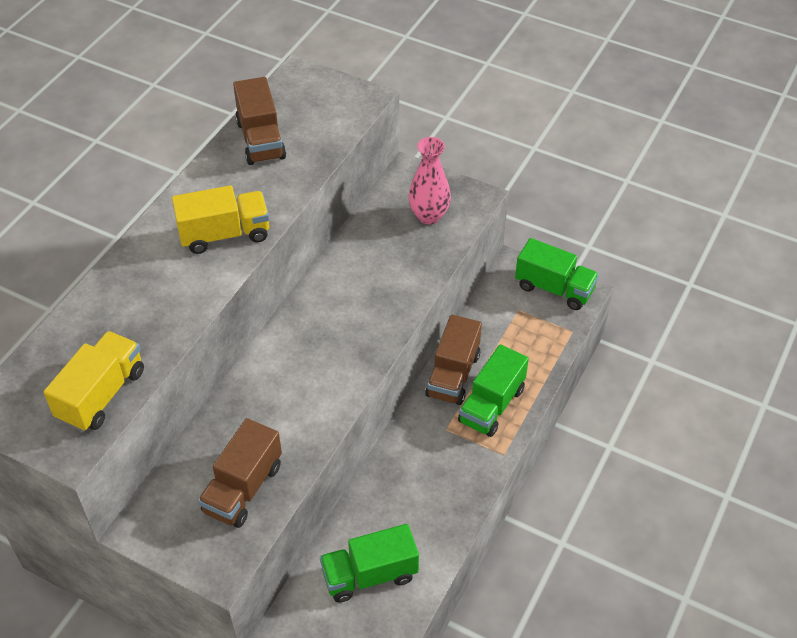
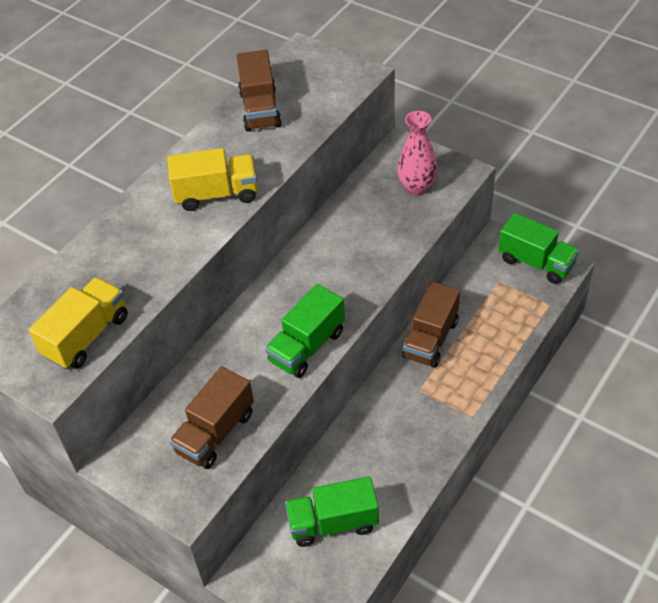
camera: 10 degrees right, 0 degrees up
(491, 405) = (465, 370): green truck -> green truck (307, 346)

